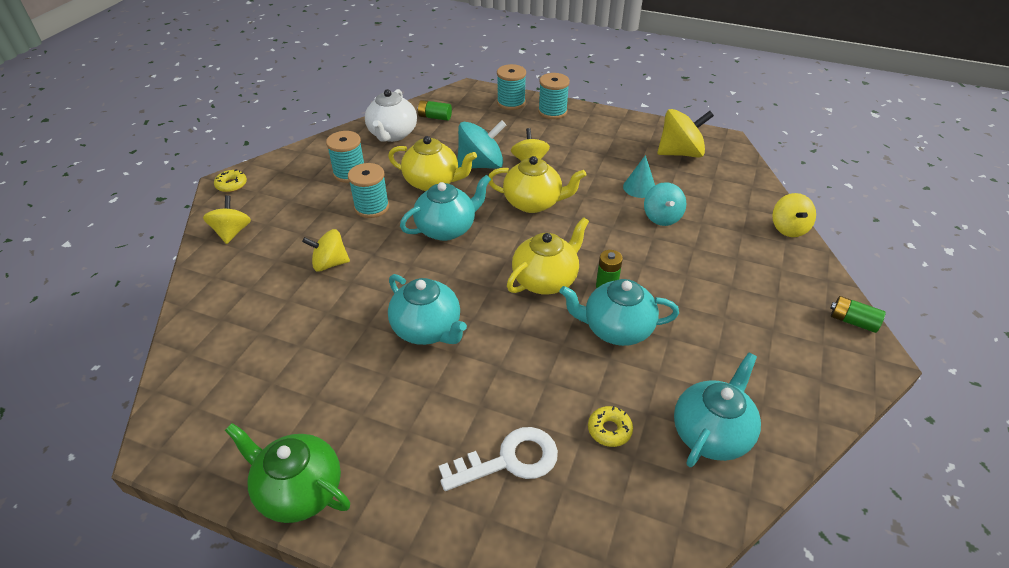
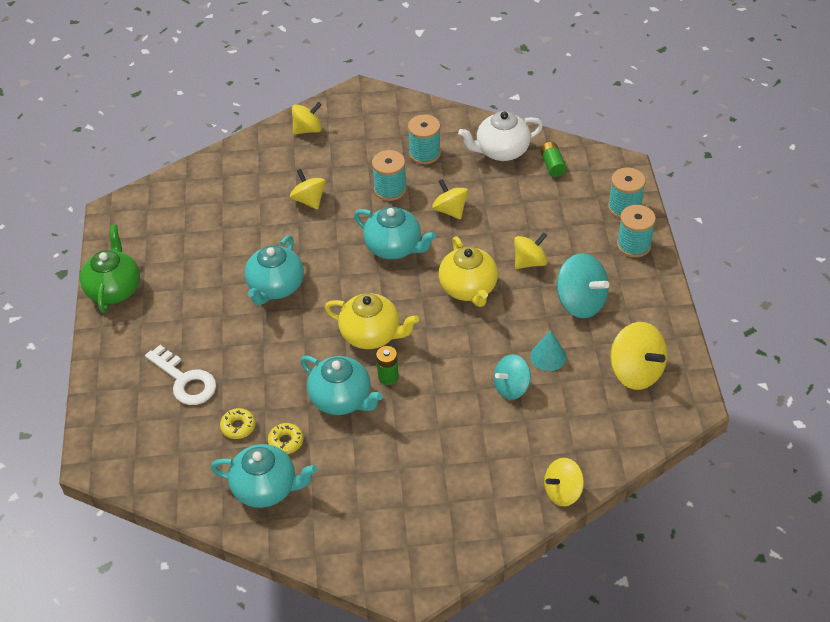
camera: 65 degrees right, 5 degrees up
(231, 185) = (360, 96): yellow donut -> yellow donut (286, 441)
(432, 182) = (450, 210): yellow teapot -> yellow spinning top
(481, 165) = (499, 230): turquoise spinning top -> turquoise spinning top (580, 302)
(616, 329) = (342, 399): turquoise teapot -> turquoise teapot turned 150 degrees clockwise
(852, 321) = (450, 565): green battery -> none

